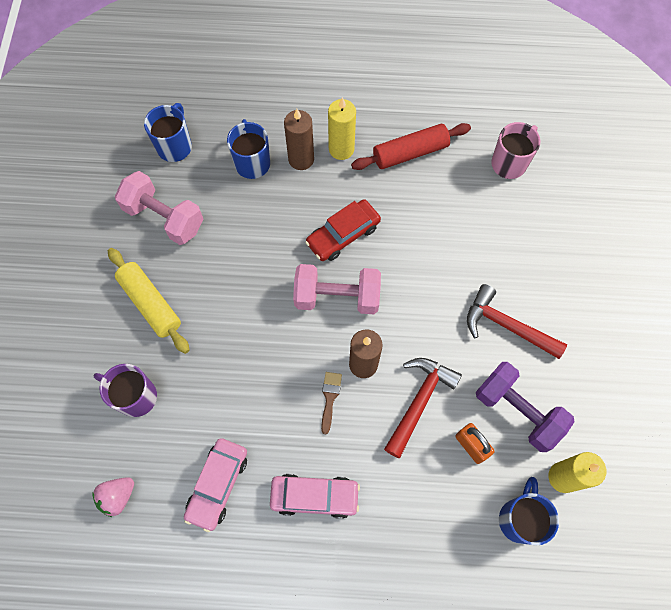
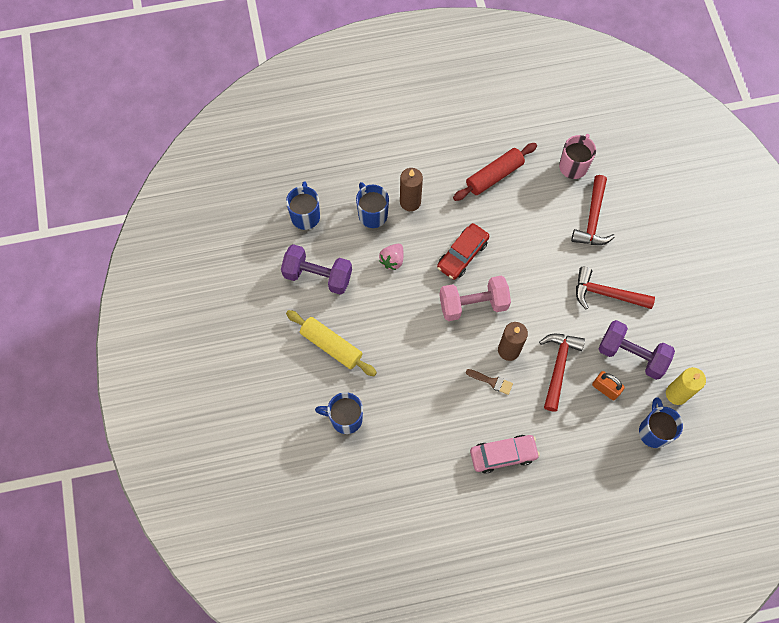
camera: 15 degrees left, 0 degrees up
(118, 497) = (358, 494): pink strawberry -> pink strawberry (392, 260)
(136, 396) = (345, 418): purple mug -> blue mug
(164, 218) = (318, 276): pink dumbbell -> purple dumbbell
(217, 485) = (429, 466): pink car -> none
(330, 398) = (491, 381): brown brush -> brown brush turned 120 degrees clockwise
(341, 149) = (439, 186): yellow candle -> none
(515, 230) = (593, 219): none -> red hammer

